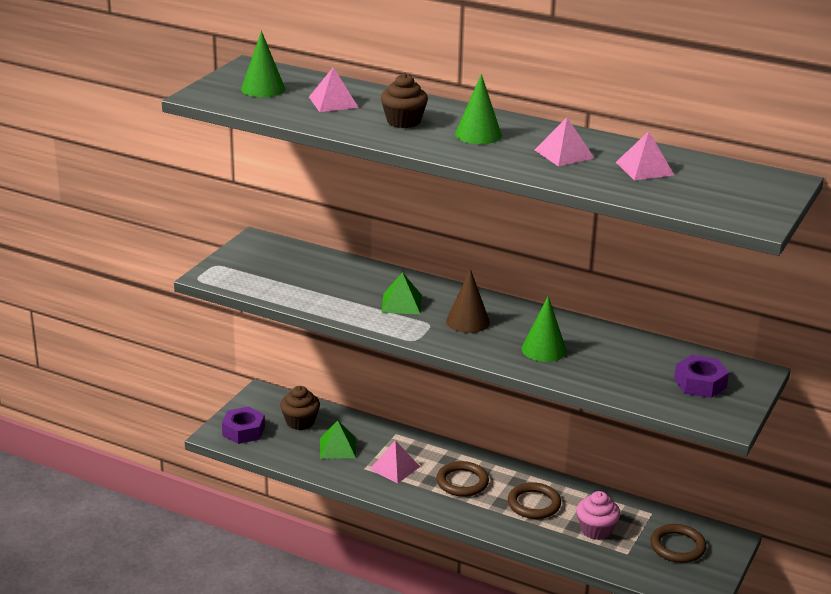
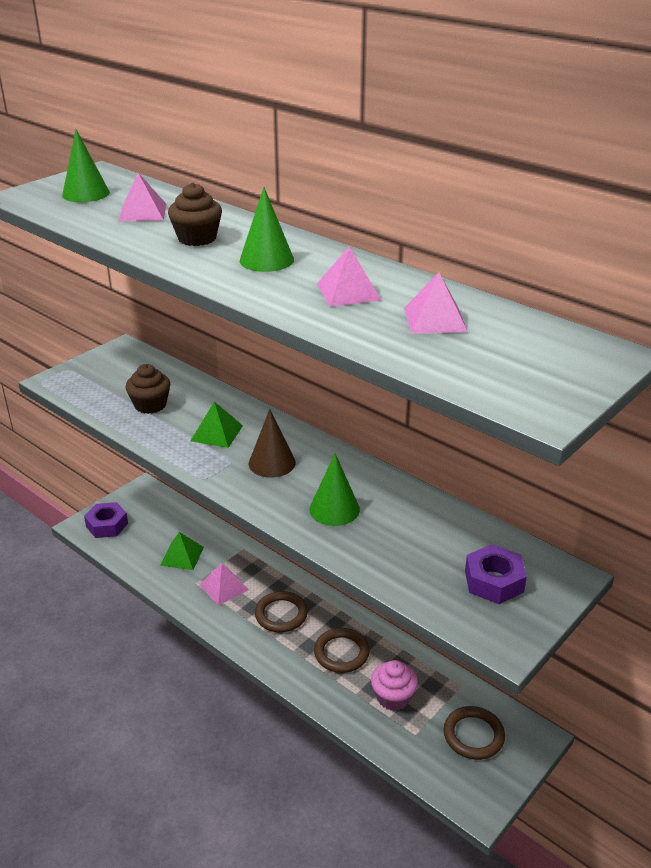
camera: 15 degrees right, 5 degrees up
(300, 422) = (162, 523): brown cupcake -> brown cupcake (150, 405)

